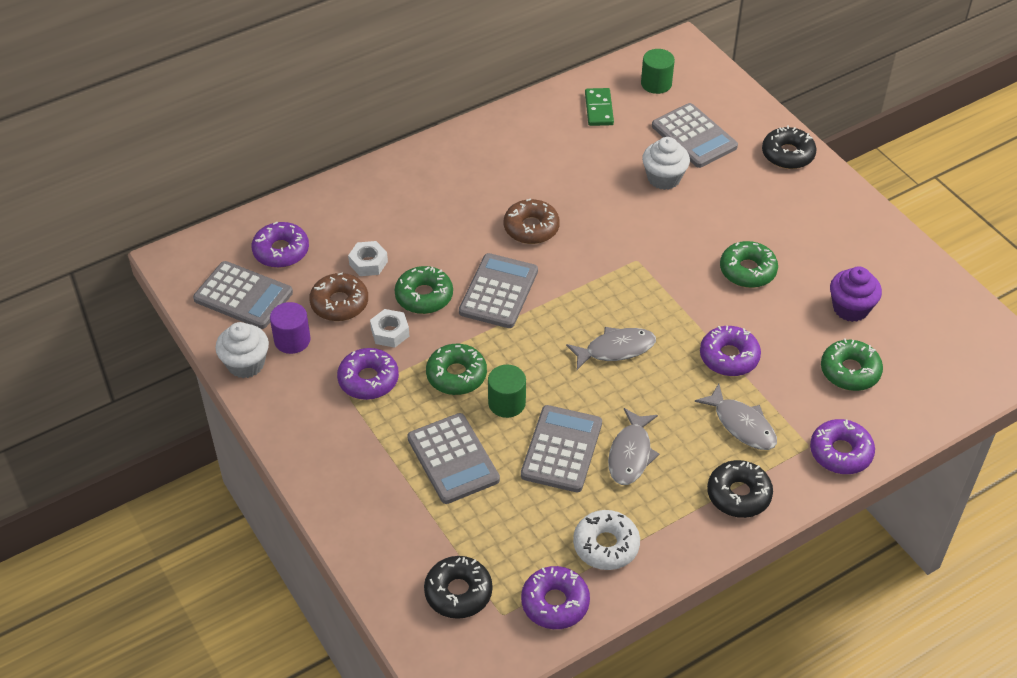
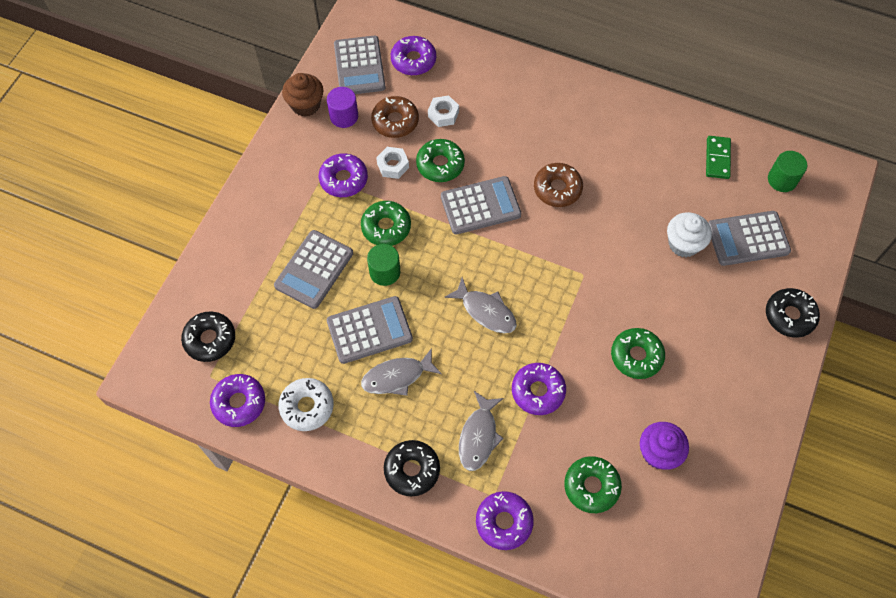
camera: 55 degrees right, 15 degrees up
(246, 364) = (305, 105): white cupcake -> brown cupcake
(598, 109) = (717, 158): green domino -> green domino turned 45 degrees counterclockwise
(694, 136) = (747, 238): grey calculator -> grey calculator turned 60 degrees clockwise

